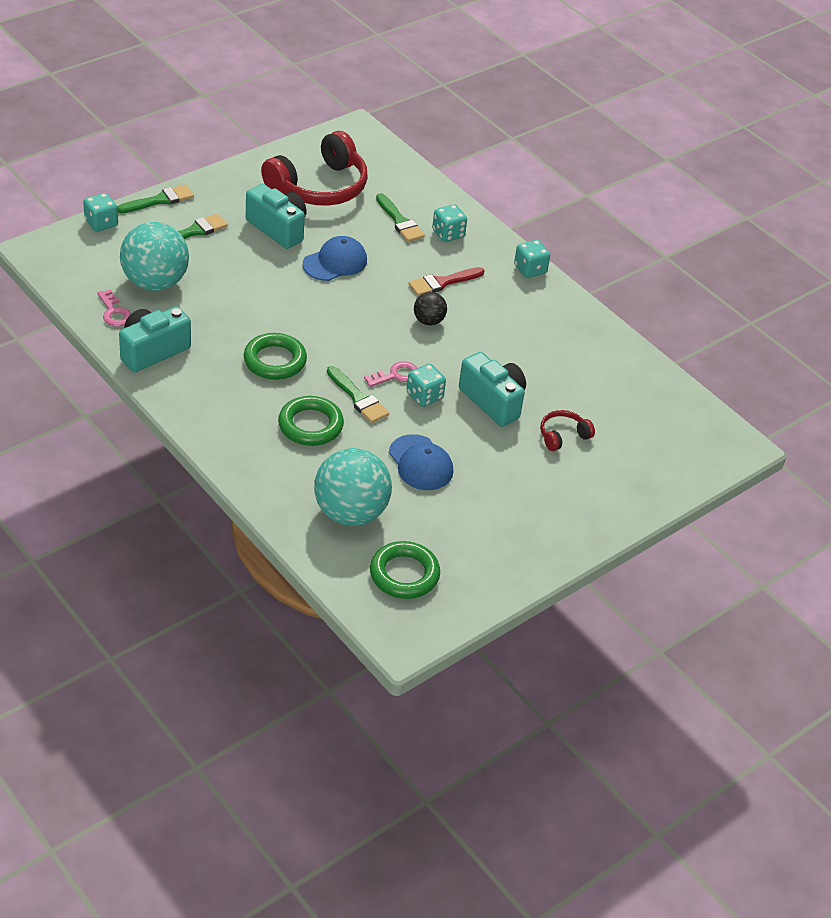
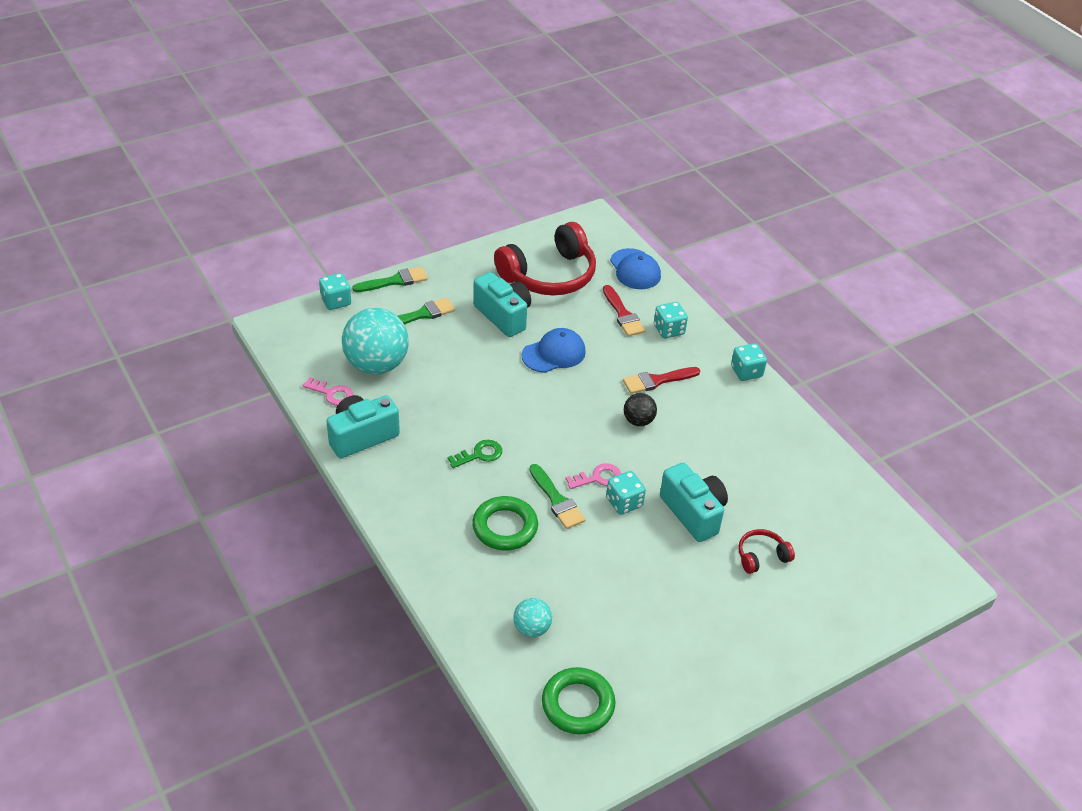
camera: 10 degrees right, 0 degrees up
(114, 312) = (332, 394): pink key -> pink key turned 45 degrees counterclockwise
(275, 361) = (479, 454): green ring -> green key
(350, 513) = (531, 628): turquoise ball -> turquoise ball, size x0.49
(400, 221) = (623, 314): green brush -> red brush
(420, 463) = (611, 577): blue cap -> blue cap (635, 269)

